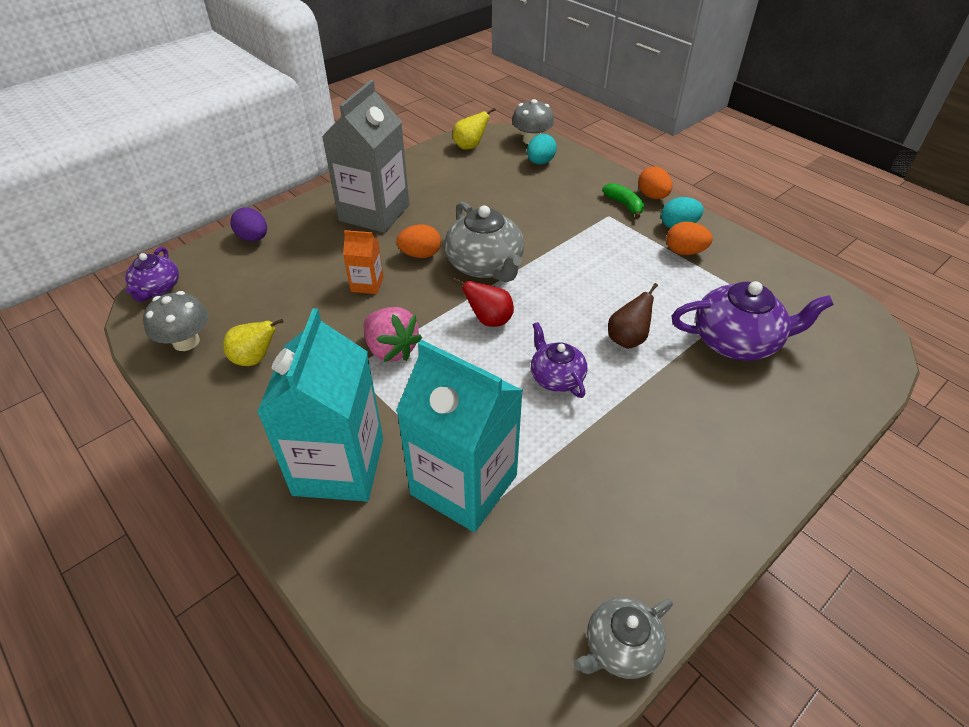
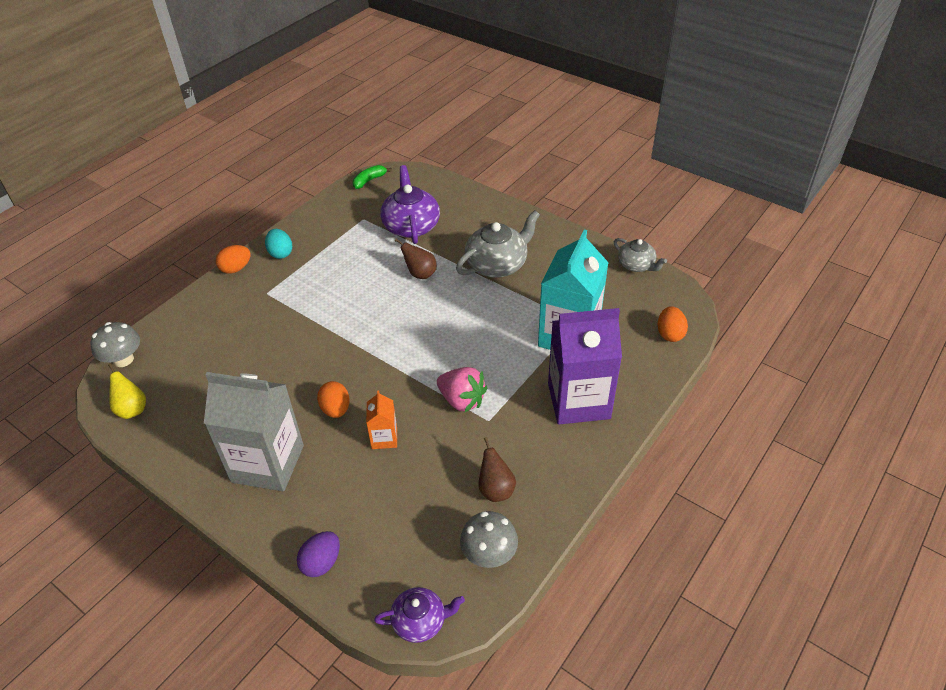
camera: 100 degrees left, 0 degrees up
(255, 359) = (495, 489): yellow pear -> brown pear
(339, 466) = (578, 401): turquoise carton -> purple carton
(391, 349) = (462, 400): pink strawberry -> pink strawberry turned 90 degrees clockwise
(485, 265) = (346, 362): grey teapot -> grey teapot (497, 265)
(489, 320) = (415, 348): red pear -> none
(540, 162) = (171, 347): turquoise egg -> none
(556, 377) = (466, 305): purple teapot -> none
(624, 205) = (249, 285): green banana -> green banana (369, 180)
(684, 252) = (315, 249): orange egg -> orange egg (670, 334)

